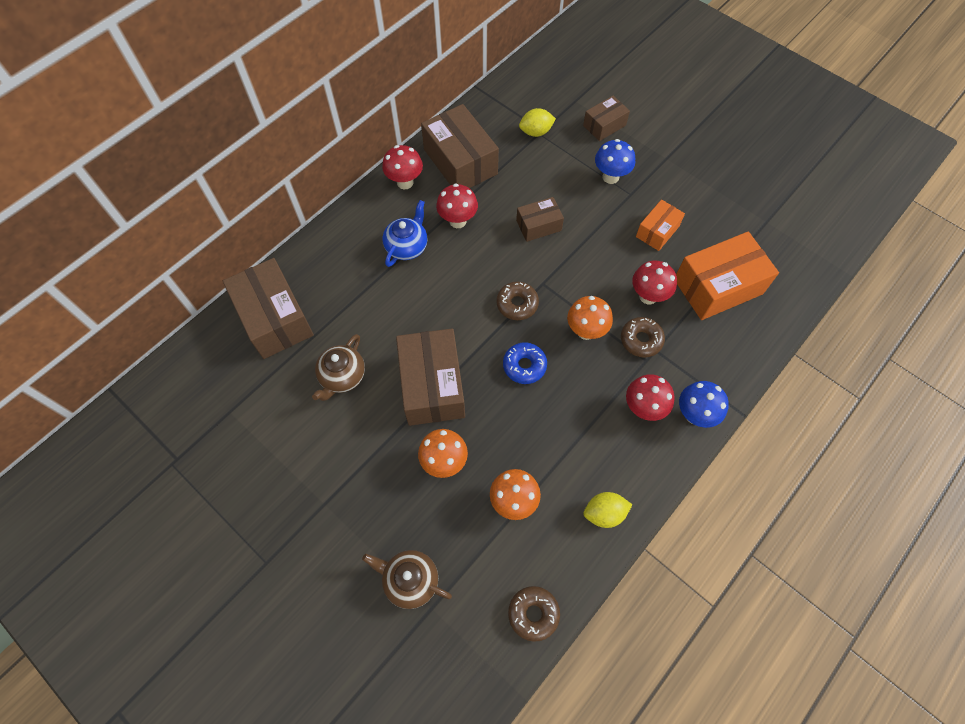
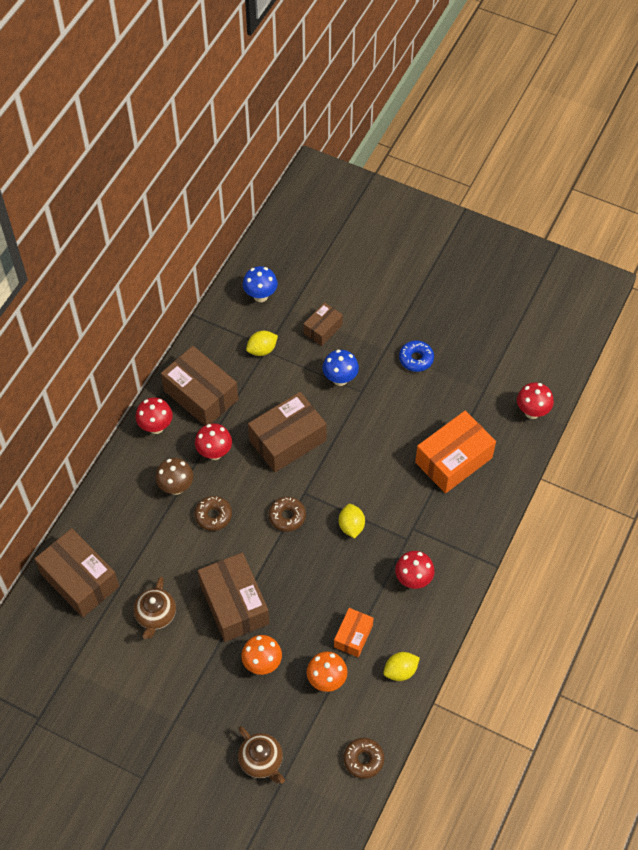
camera: 15 degrees left, 5 degrees down
(407, 246) = (176, 487): blue teapot -> brown mushroom
(410, 580) = (261, 761): brown teapot -> brown teapot turned 135 degrees counterclockwise
(524, 366) = (307, 568): blue donut -> blue donut (416, 359)
(538, 225) = (287, 440): brown box -> brown box, size x1.82
(586, 331) = (351, 526): orange mushroom -> yellow lemon
(641, 340) = (399, 522): brown donut -> brown donut (213, 516)
(648, 296) = (397, 483): red mushroom -> red mushroom (532, 412)
(657, 231) = (392, 421): orange box -> orange box (353, 636)
(694, 415) = (455, 575): blue mushroom -> blue mushroom (260, 296)

